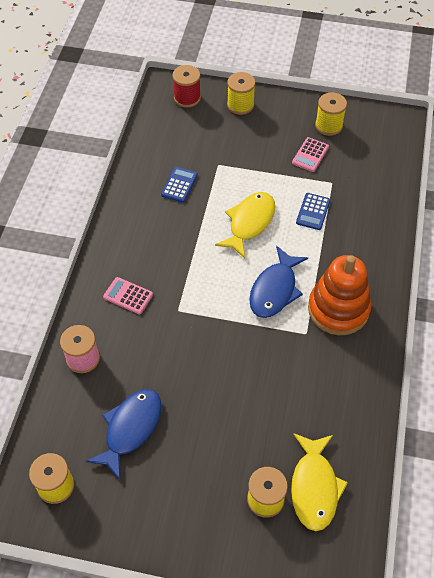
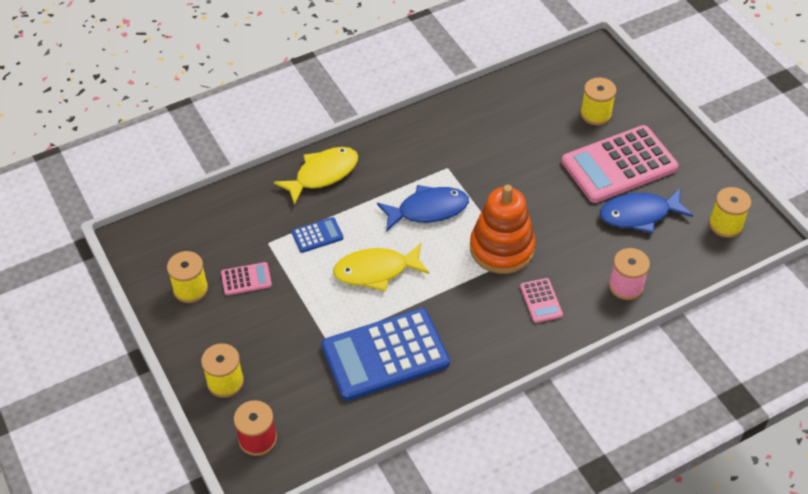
camera: 130 degrees left, 5 degrees down
(179, 185) = (385, 355): blue calculator -> blue calculator, size x2.29
(192, 462) = (619, 165): none -> pink calculator
(314, 487) = (559, 96): yellow fish -> yellow fish (322, 174)
(338, 309) = (404, 162): orange stacking toy -> orange stacking toy (502, 248)

